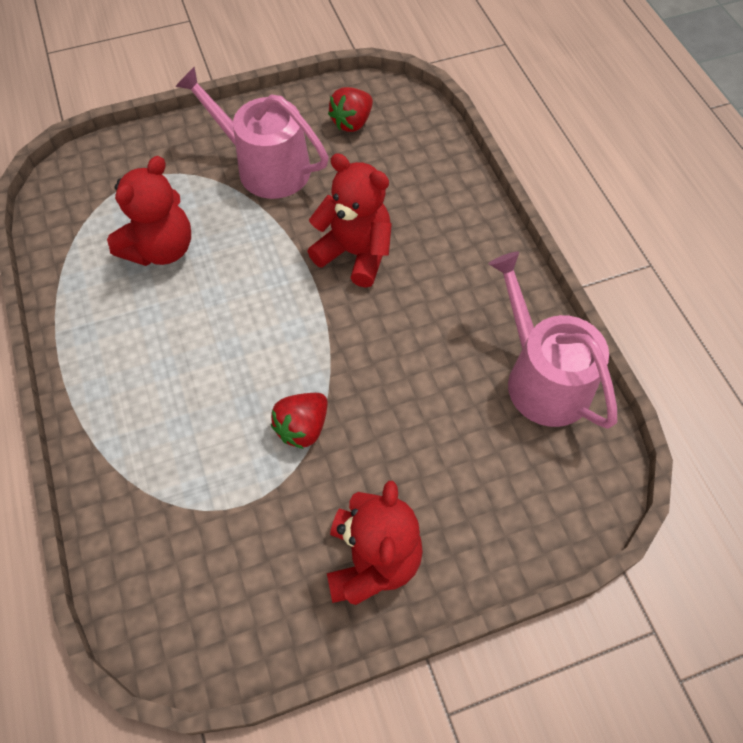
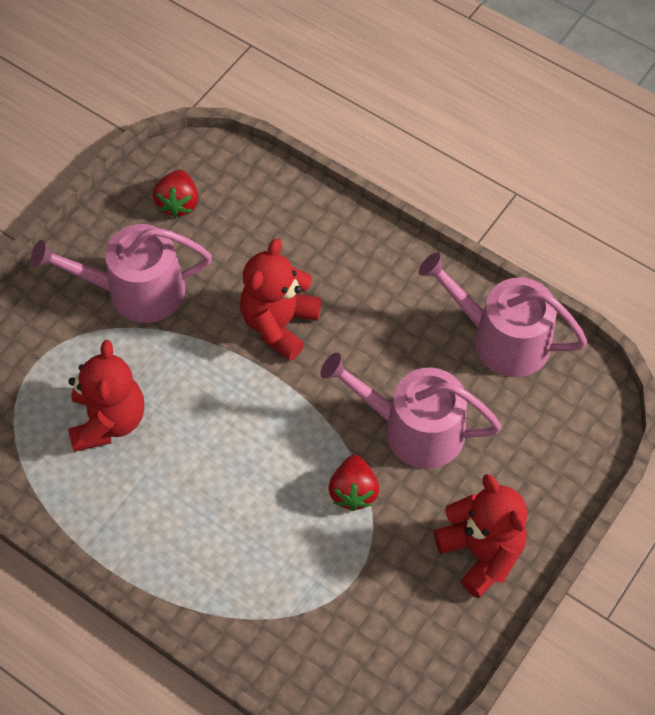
camera: 35 degrees left, 0 degrees up
(355, 253) = (279, 324): red teddy bear -> red teddy bear turned 60 degrees counterclockwise
(399, 407) = (413, 429): none -> pink watering can

